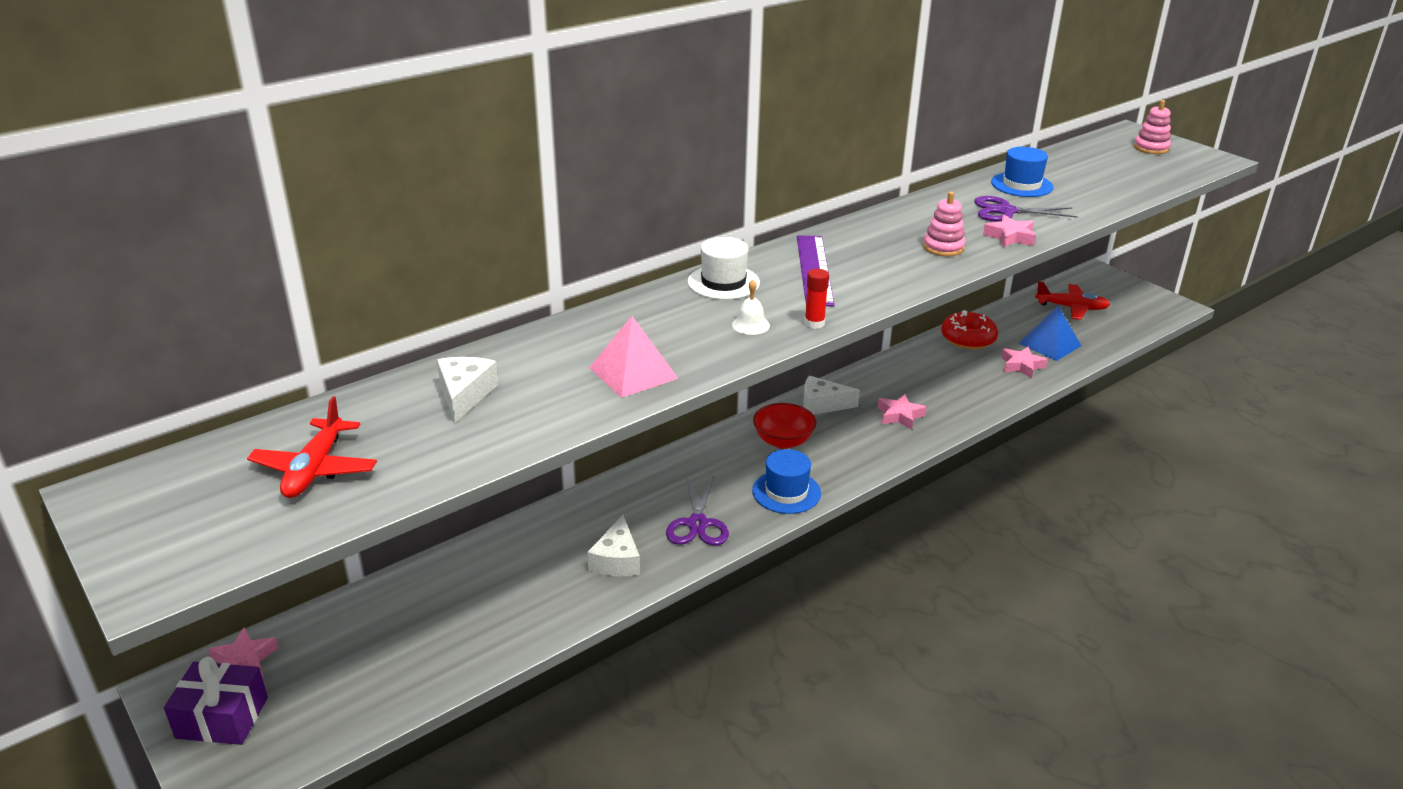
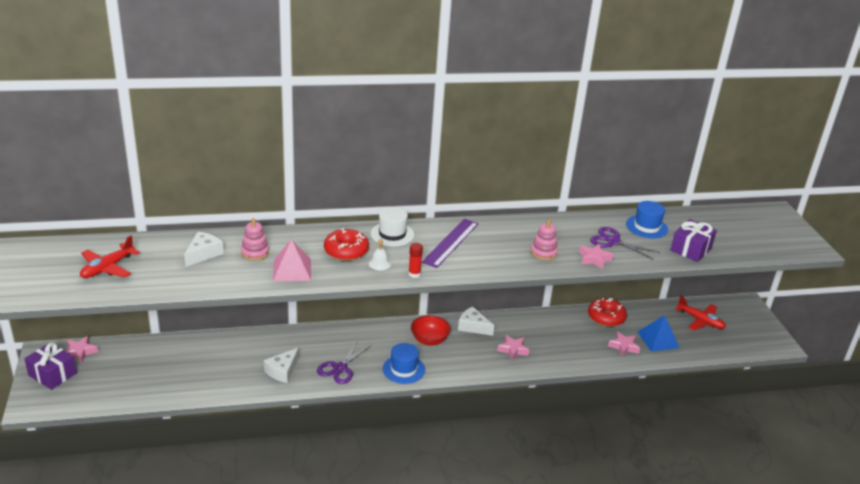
camera: 25 degrees right, 0 degrees up
(684, 323) = (346, 251): none -> red donut
(1098, 195) = (690, 249): none -> purple gift
(1151, 148) = (775, 227): pink stacking toy -> pink stacking toy (255, 253)

